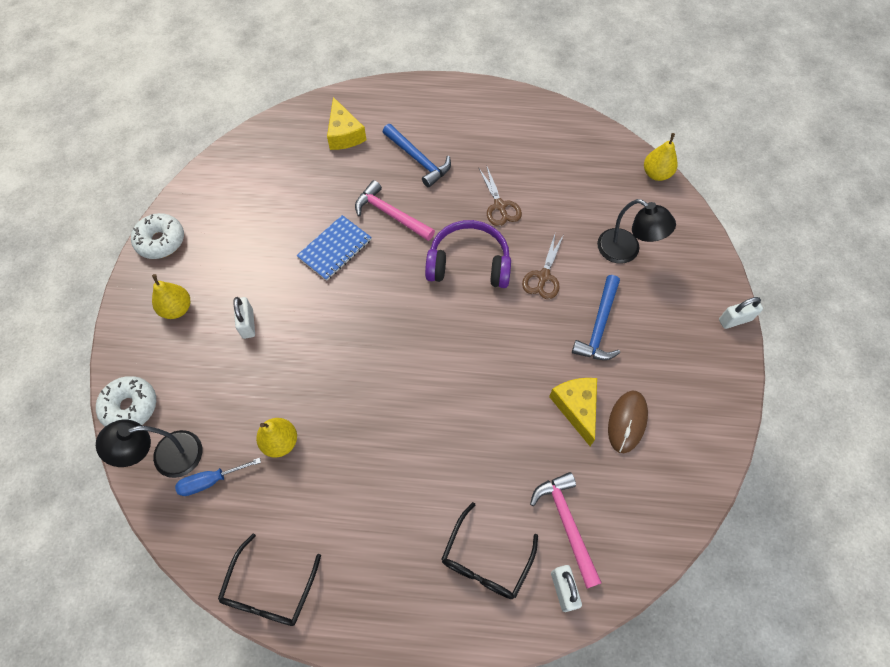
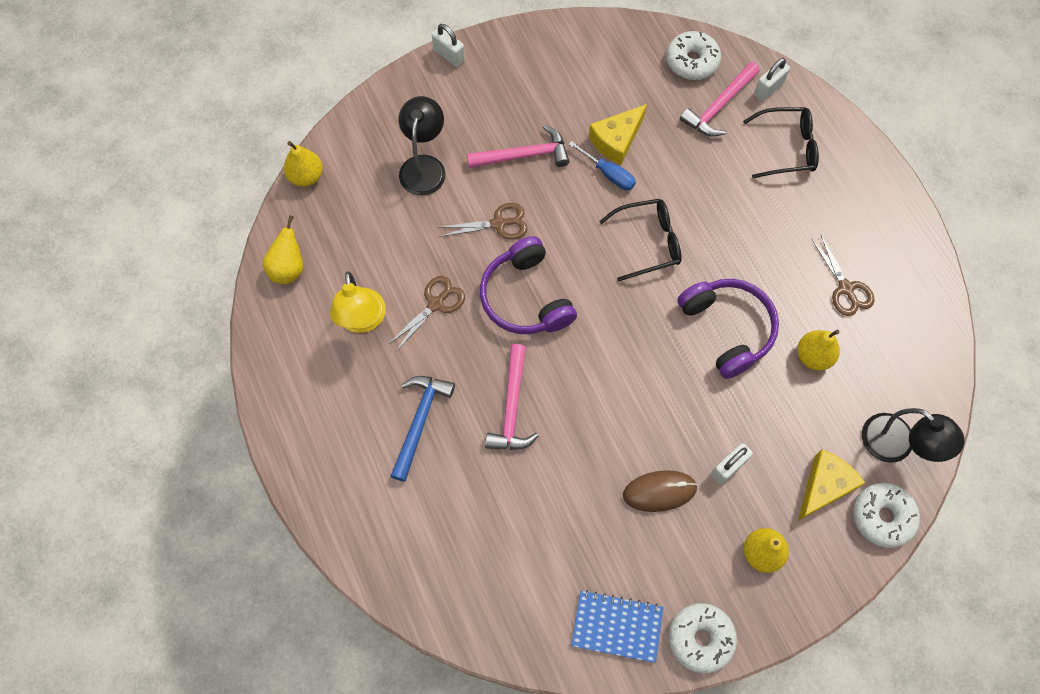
camera: 120 degrees left, 5 degrees up
(211, 481) = (886, 391): blue screwdriver -> blue screwdriver (608, 174)
(269, 590) = (924, 286): black glasses -> black glasses (648, 242)
(317, 513) = (845, 288): none -> brown scissors
(335, 249) = (590, 438): blue notebook -> blue notebook (617, 626)
(344, 134) = (429, 530): yellow cheese -> yellow cheese (824, 486)
(348, 390) = (727, 329): none -> purple headphones
(514, 159) = (362, 321): none -> yellow lamp
(581, 135) = (288, 268): none -> yellow pear
(599, 326) = (524, 155): blue hammer -> pink hammer
(627, 422) = (604, 99): brown mouse -> brown mouse (659, 491)
(633, 531) = (692, 61): none -> white donut

